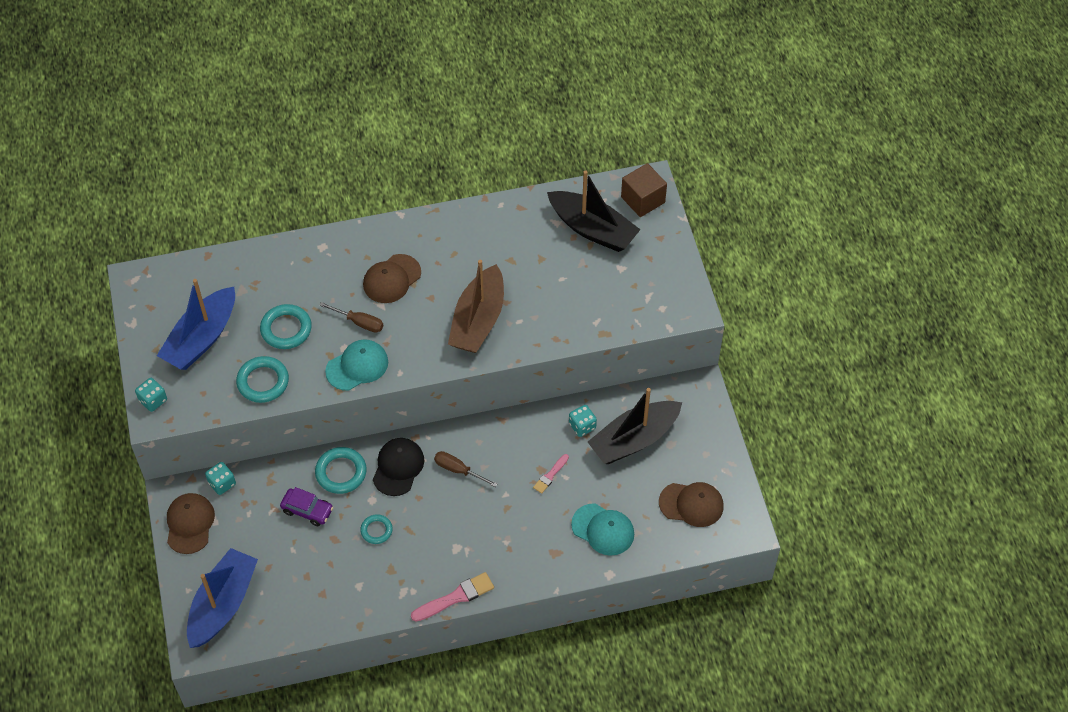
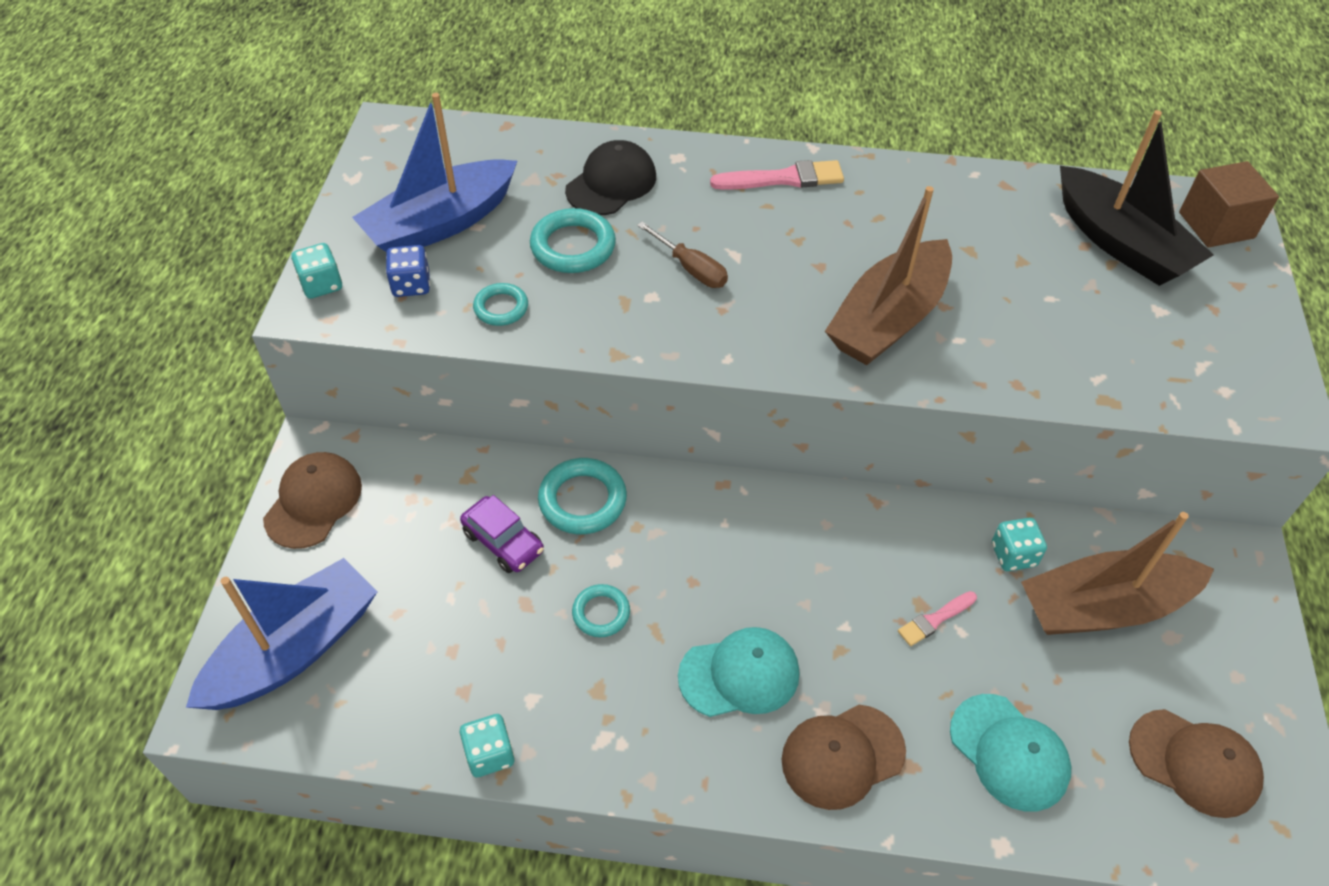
camera: 20 degrees right, 5 degrees down
(205, 384) = (411, 285): none -> blue dice
(222, 483) = (393, 457): turquoise dice -> turquoise dice (489, 754)
(263, 382) = (501, 308): turquoise ring -> turquoise ring, size x0.61
(357, 366) = (661, 329): turquoise cap -> turquoise cap (739, 674)
(392, 279) = (767, 225): brown cap -> brown cap (842, 756)
(398, 467) = (677, 522): black cap -> black cap (611, 183)
(456, 597) = (694, 784): pink brush -> pink brush (783, 179)
(458, 470) = (776, 558): brown screwdriver -> none
(634, 439) = (1103, 607): black boat -> brown boat

